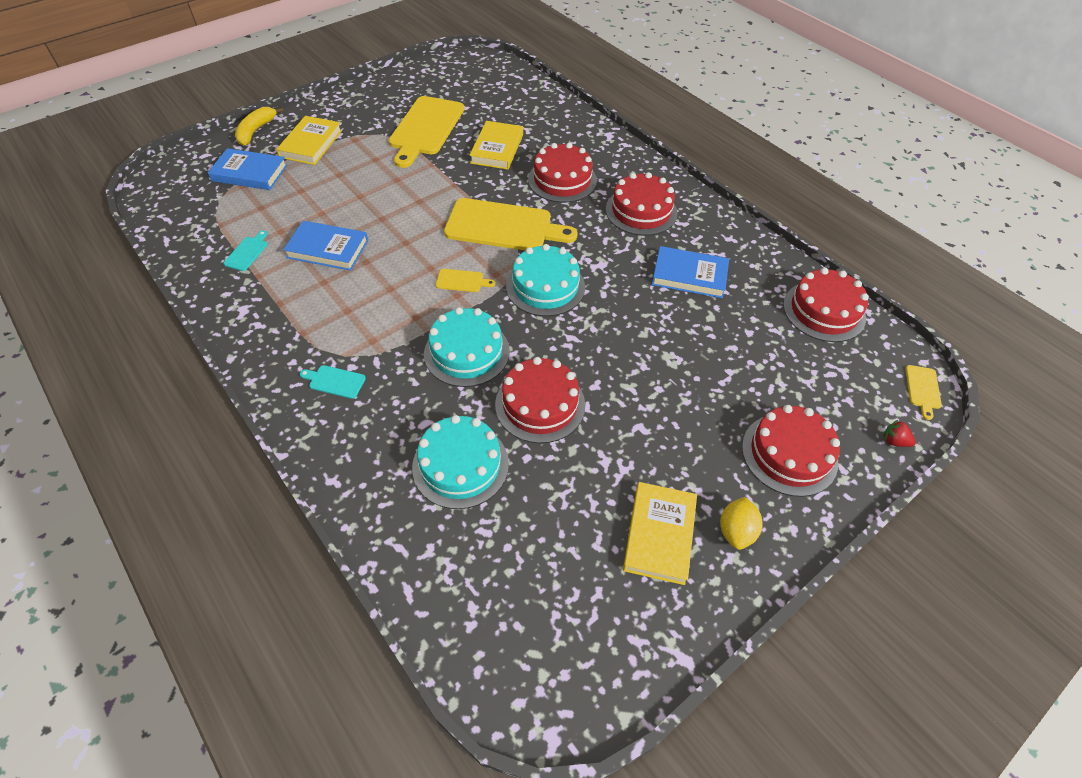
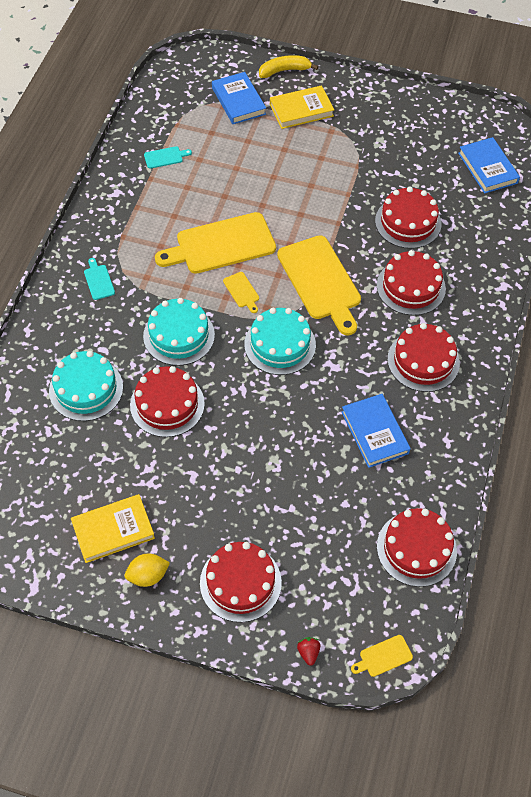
camera: 55 degrees right, 5 degrees up
(328, 249) = (206, 196): blue book -> blue book (488, 168)
(426, 128) = (387, 163): yellow cutting board -> yellow cutting board (221, 245)
(497, 149) = (408, 222): yellow book -> red cake

